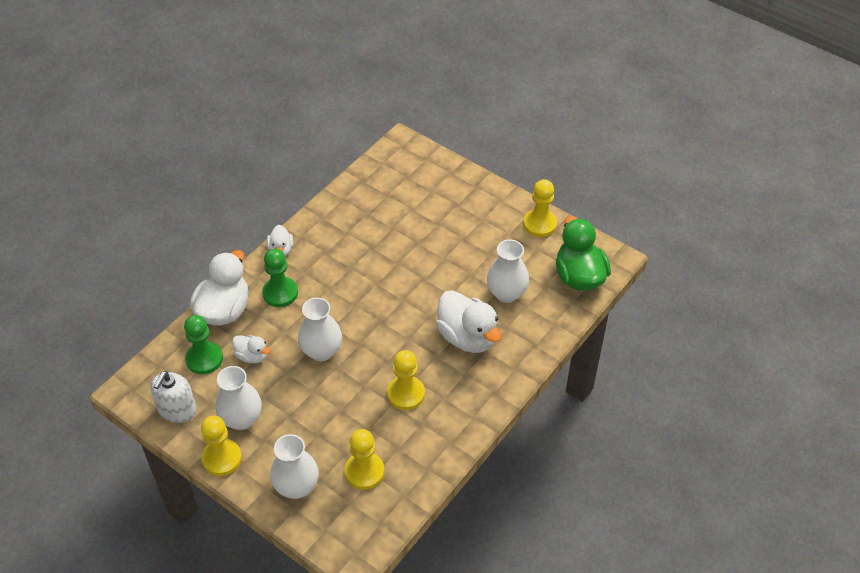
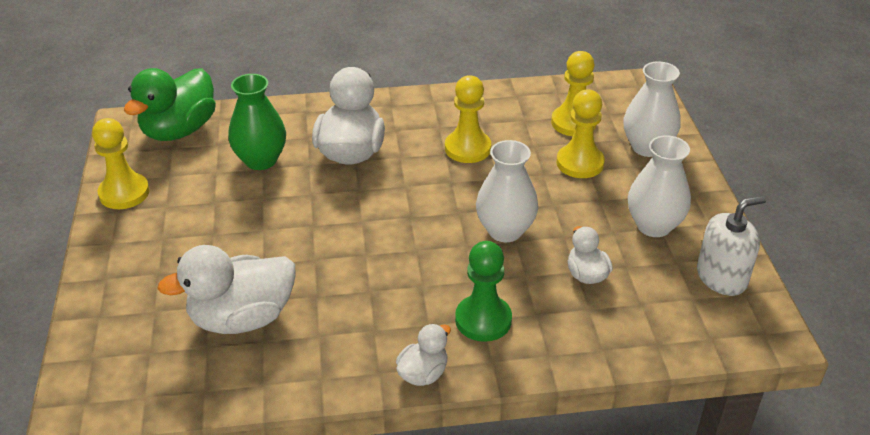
camera: 135 degrees left, 10 degrees down
(204, 359) = (646, 308): green pawn -> none
(222, 458) = (704, 207): yellow pawn -> yellow pawn (580, 163)
(224, 310) = (572, 347): white duck -> white duck (242, 318)
(506, 293) = (261, 160): white vase -> green vase

